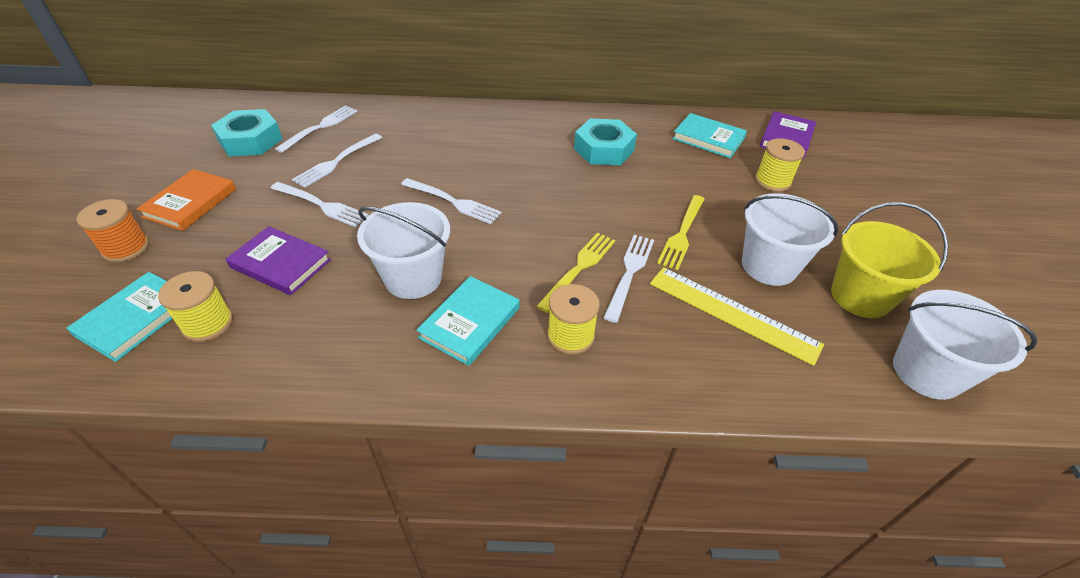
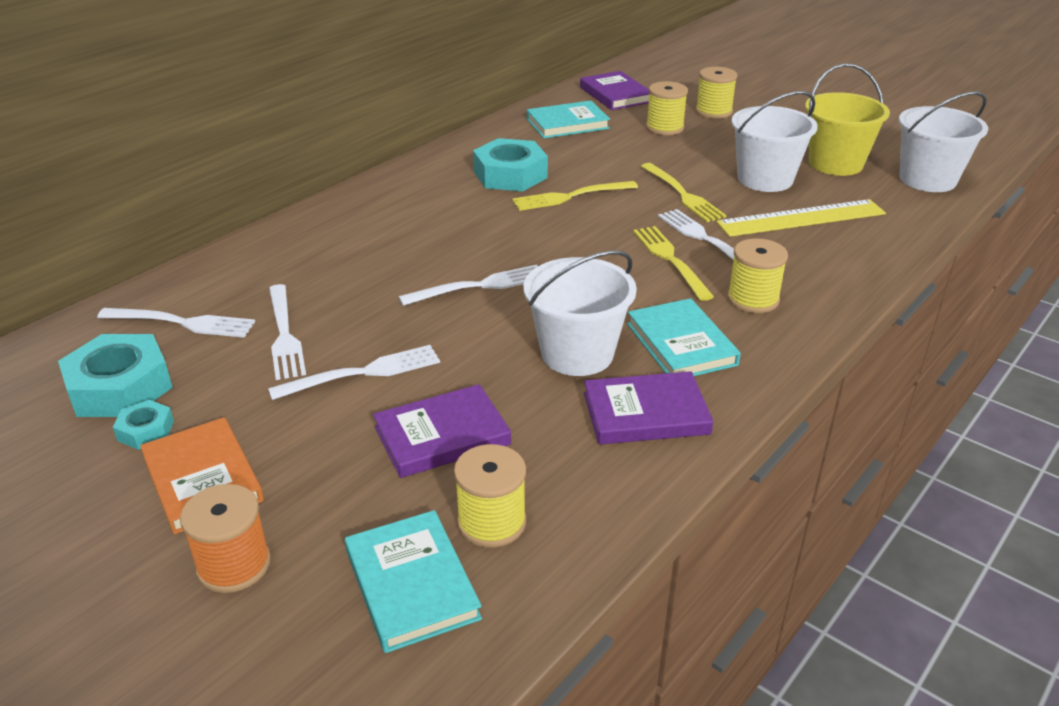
camera: 50 degrees left, 10 degrees down
(220, 166) = (146, 430): none -> turquoise nut
(320, 127) = (182, 323): white fork -> white fork turned 120 degrees clockwise
(368, 342) = (646, 413): none -> purple book
(609, 186) = (571, 196): none -> yellow fork
(840, 192) = (713, 111): none -> yellow spool

